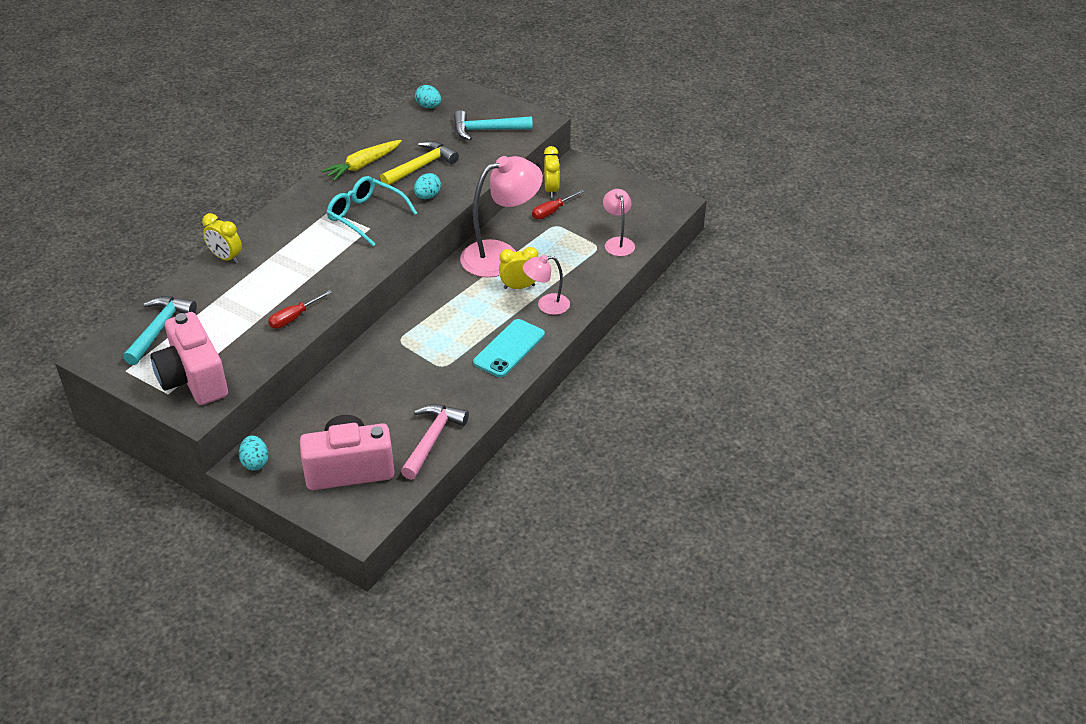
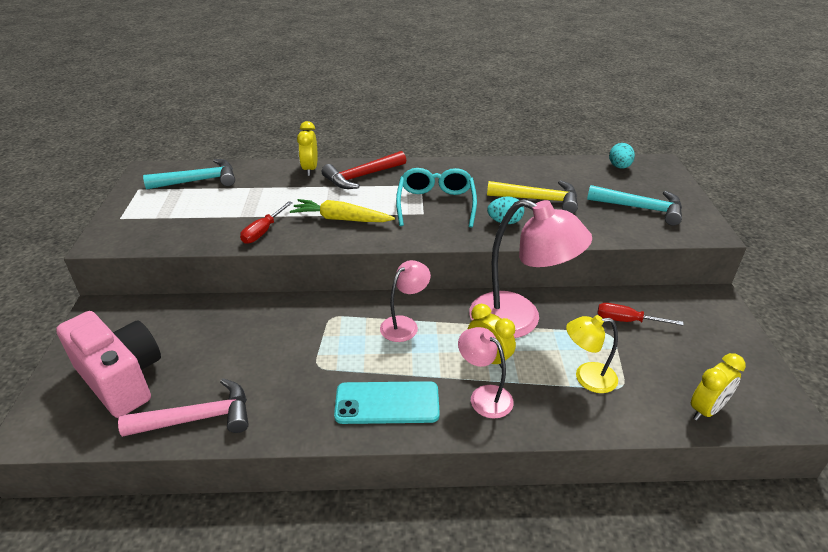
camera: 55 degrees right, 5 degrees down
(193, 379) = (145, 221): pink camera -> none
(255, 462) = (104, 315): turquoise egg -> none
(276, 235) = (361, 177): none -> red hammer
(294, 318) = (263, 231): red screwdriver -> red screwdriver turned 75 degrees counterclockwise
(363, 165) = (498, 173): yellow carrot -> yellow carrot (341, 219)
(486, 130) = (641, 208): turquoise hammer -> turquoise hammer turned 150 degrees clockwise
(551, 190) = (655, 303): yellow clock -> yellow clock (706, 409)
(577, 256) = (587, 378): none -> yellow lamp
(618, 242) = (652, 400): pink lamp -> pink lamp (404, 324)

